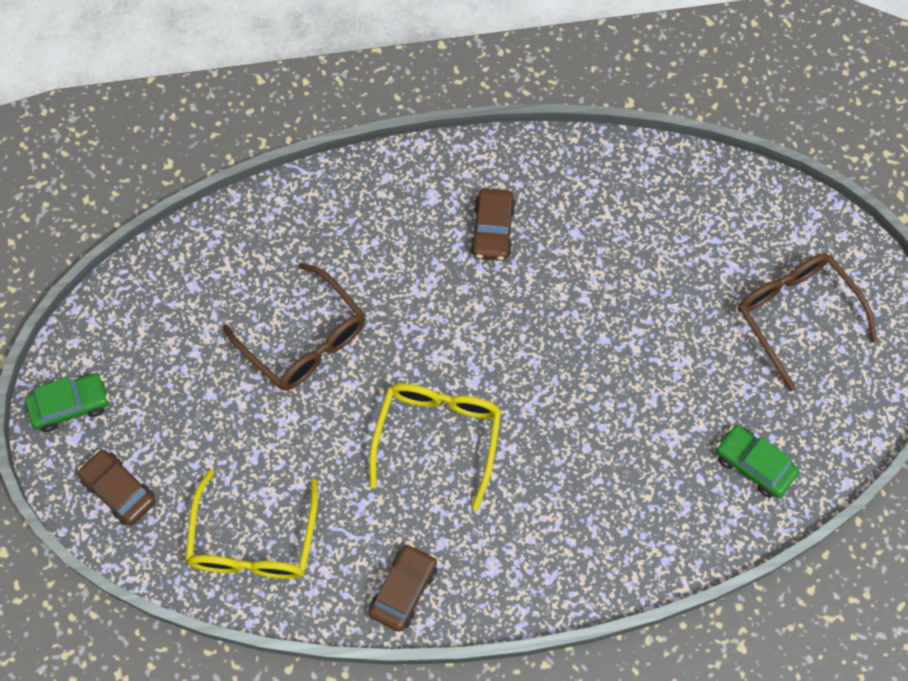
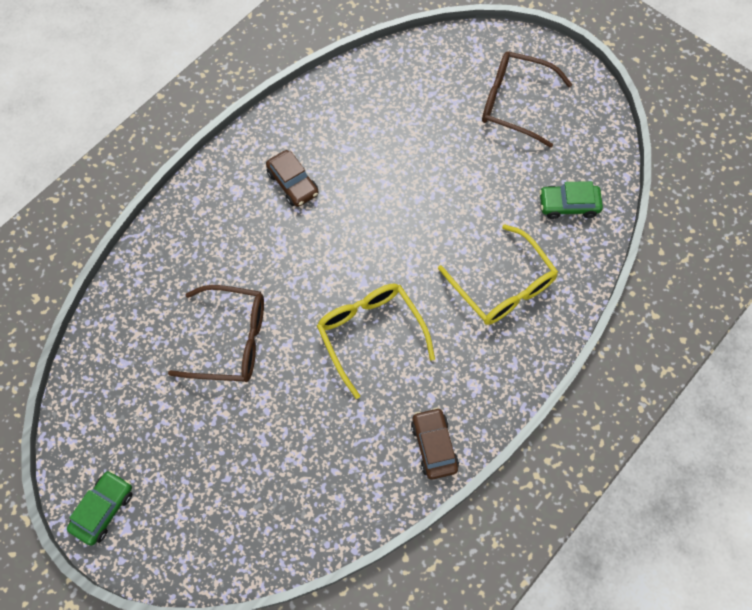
camera: 40 degrees left, 0 degrees up
(119, 490) = (189, 538): brown car -> none
(253, 541) = (310, 495): yellow glasses -> yellow glasses (502, 286)

